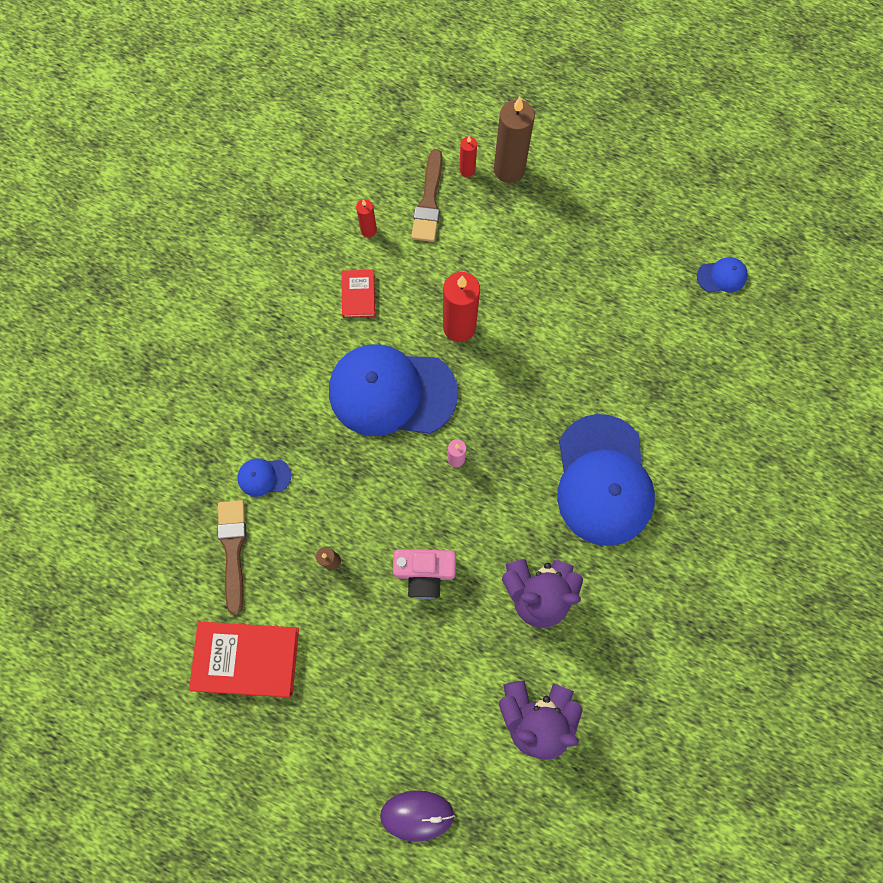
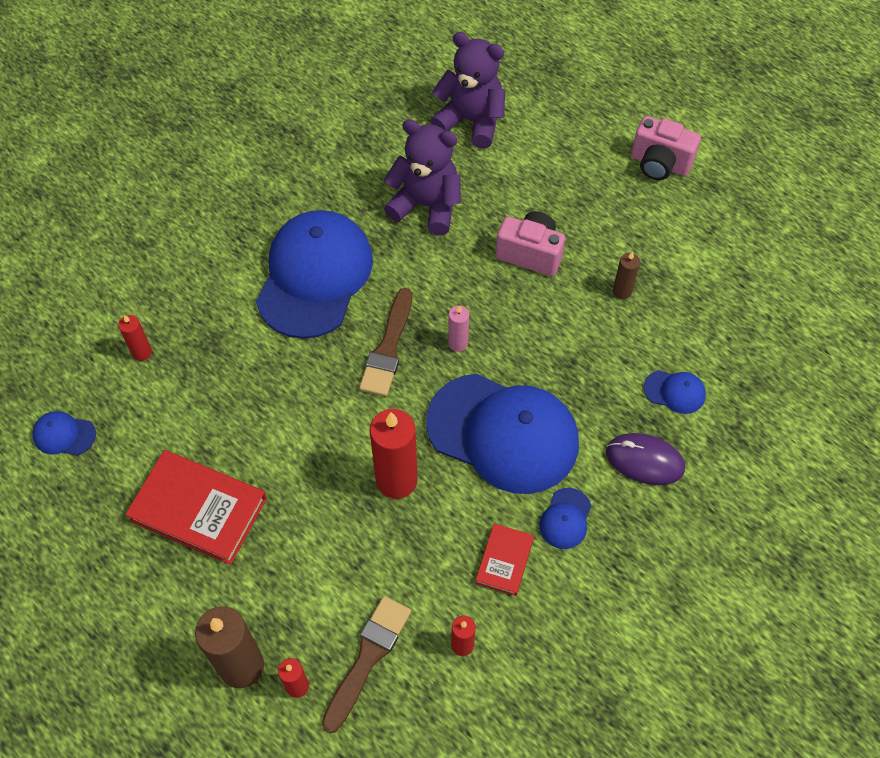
camera: 160 degrees left, 15 degrees down
(233, 550) = (724, 333): brown brush -> brown brush (388, 348)
(246, 658) = (729, 238): red book -> red book (198, 509)
(323, 340) = (565, 519): none -> blue cap
(332, 728) = (659, 164): none -> pink camera
(417, 814) = (602, 88): purple mouse -> purple mouse (644, 460)
(705, 361) = (142, 352): none -> red candle

